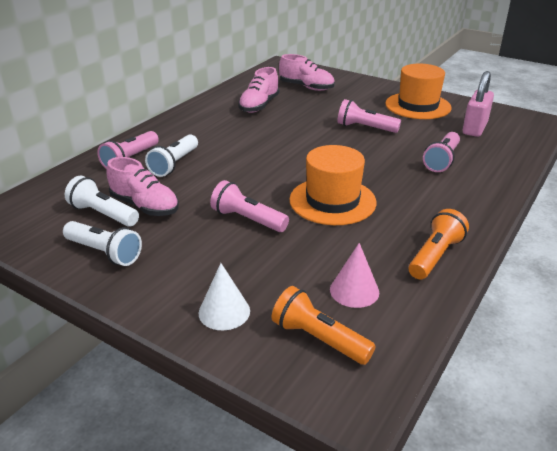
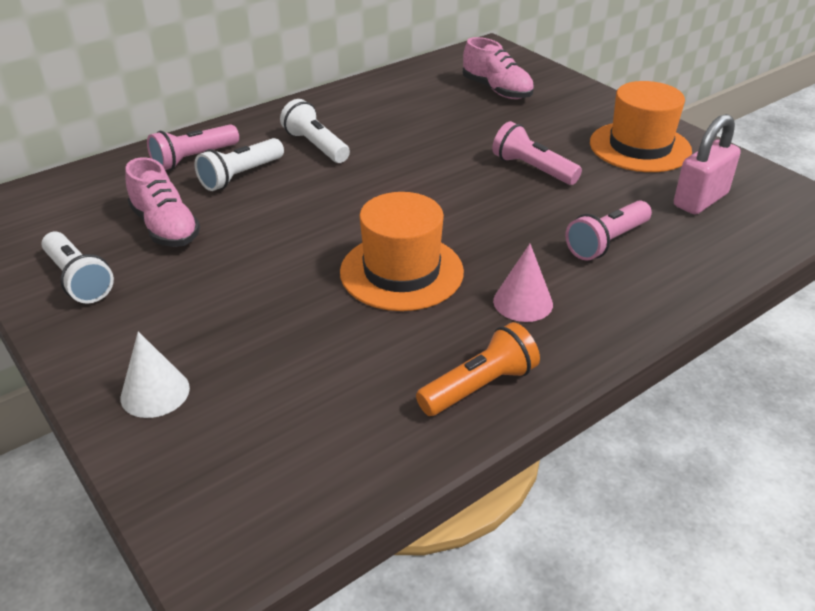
camera: 20 degrees right, 5 degrees up
(103, 214) = (111, 228): white flashlight -> white flashlight (315, 146)
(247, 219) = (273, 274): pink flashlight -> none
(259, 106) = (410, 109): pink shoe -> none
(318, 339) = (238, 461): orange flashlight -> none
(354, 290) = (332, 408): pink cone -> pink cone (523, 302)

